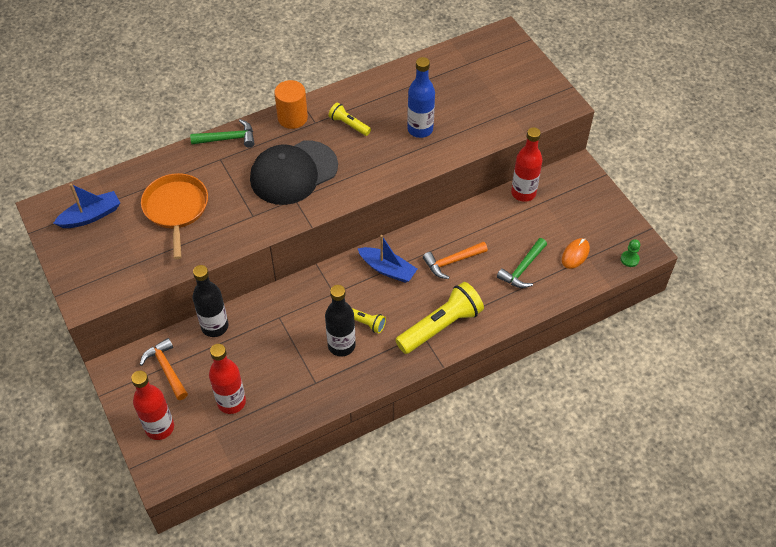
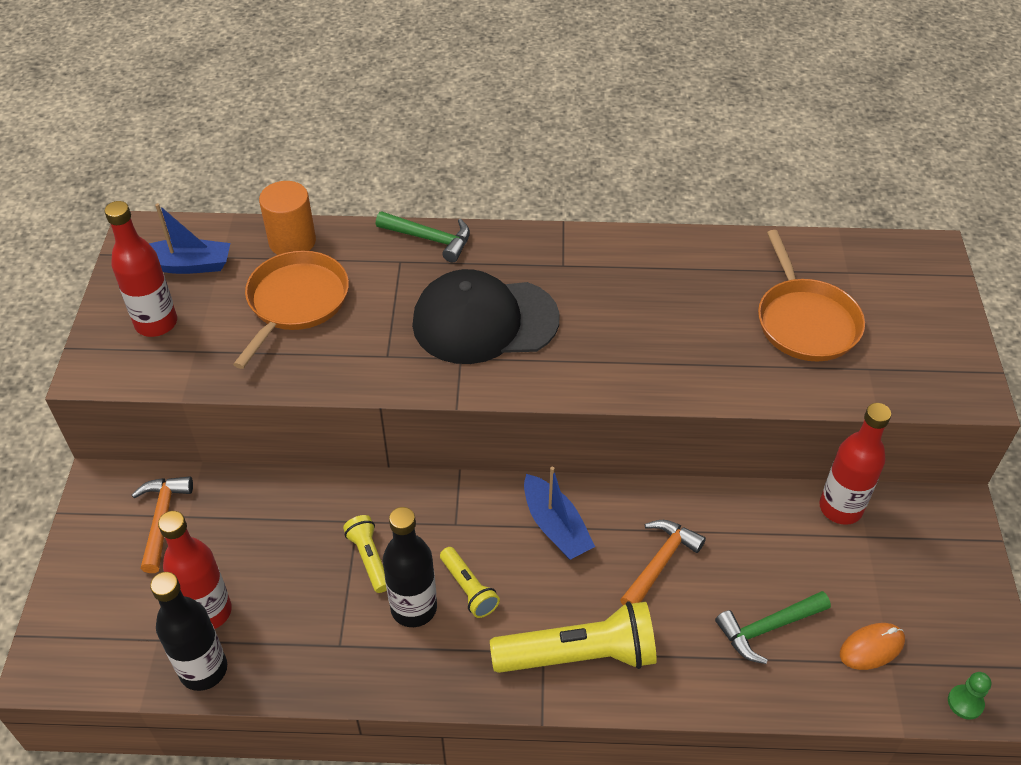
camera: 30 degrees right, 5 degrees down
(159, 427) = (93, 598): red bottle -> red bottle (156, 323)
(215, 326) = (264, 492): black bottle -> black bottle (203, 670)
(292, 118) = (536, 246): orange cylinder -> orange cylinder (292, 241)
(349, 124) = (609, 287): yellow flashlight -> yellow flashlight (369, 558)
(420, 129) = (710, 337): blue bottle -> none
(452, 262) = (660, 562): orange hammer -> orange hammer turned 120 degrees clockwise
(463, 100) = (805, 322): none -> orange pan

